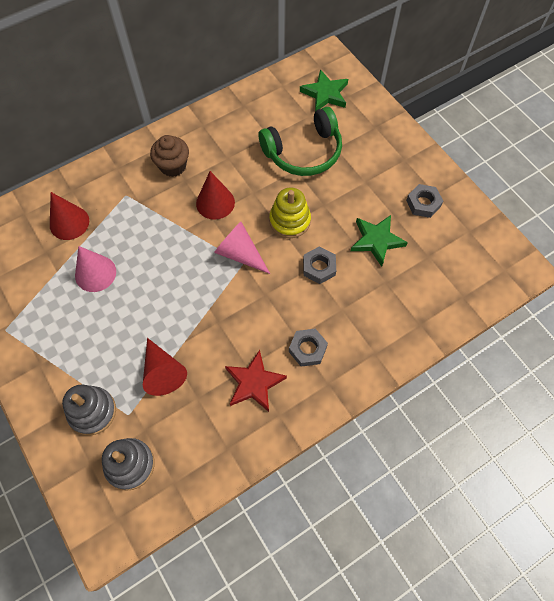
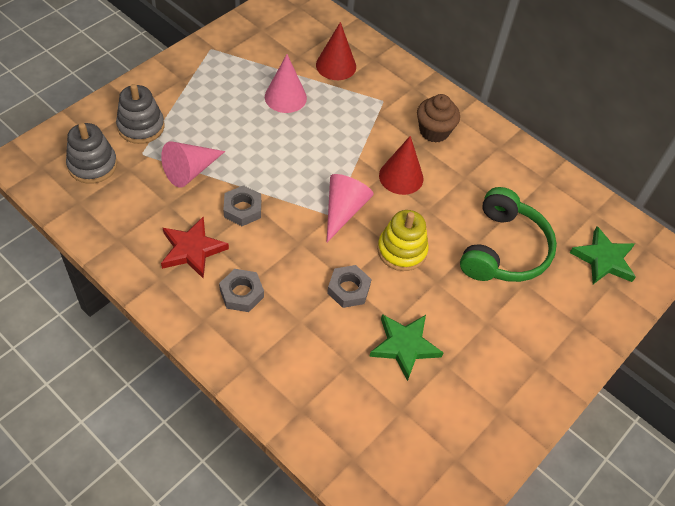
camera: 70 degrees right, 10 degrees down
(162, 372) = (190, 171): red cone -> pink cone
(303, 152) = (504, 249): green headphones -> green headphones turned 120 degrees counterclockwise
(423, 203) = (479, 395): grey nut -> grey nut (242, 209)

